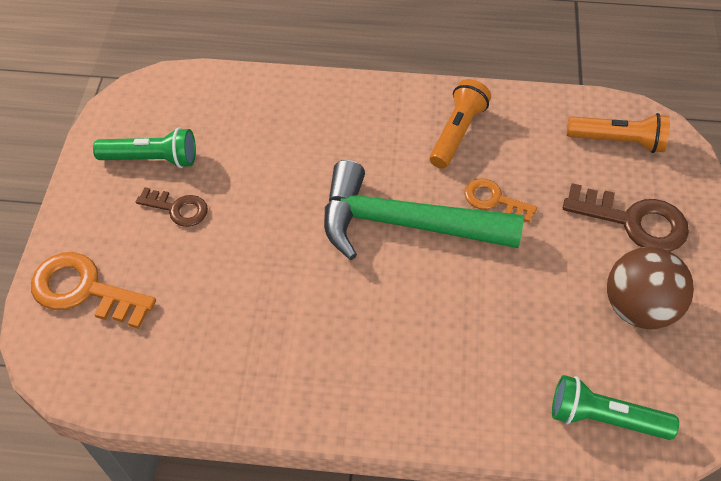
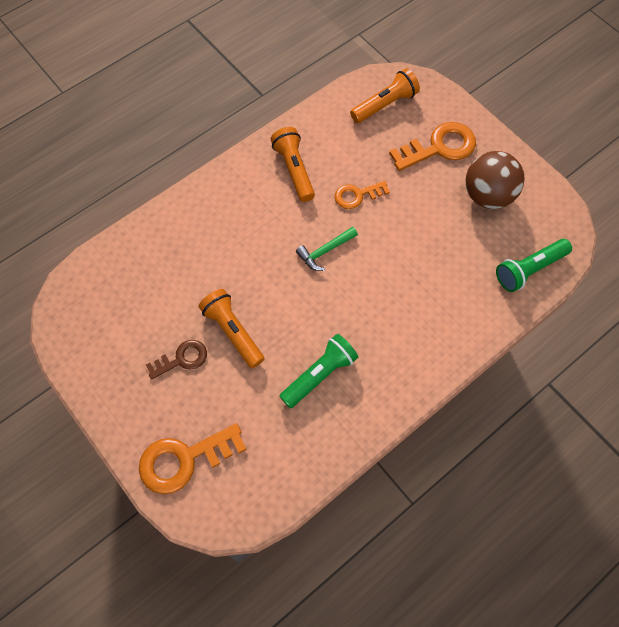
camera: 45 degrees left, 10 degrees up
(152, 159) = (126, 343): green flashlight -> green flashlight (320, 375)
(244, 223) = (233, 331): none -> orange flashlight
(404, 224) = (325, 251): green hammer -> green hammer, size x0.42
(634, 221) = (439, 147): brown key -> orange key

